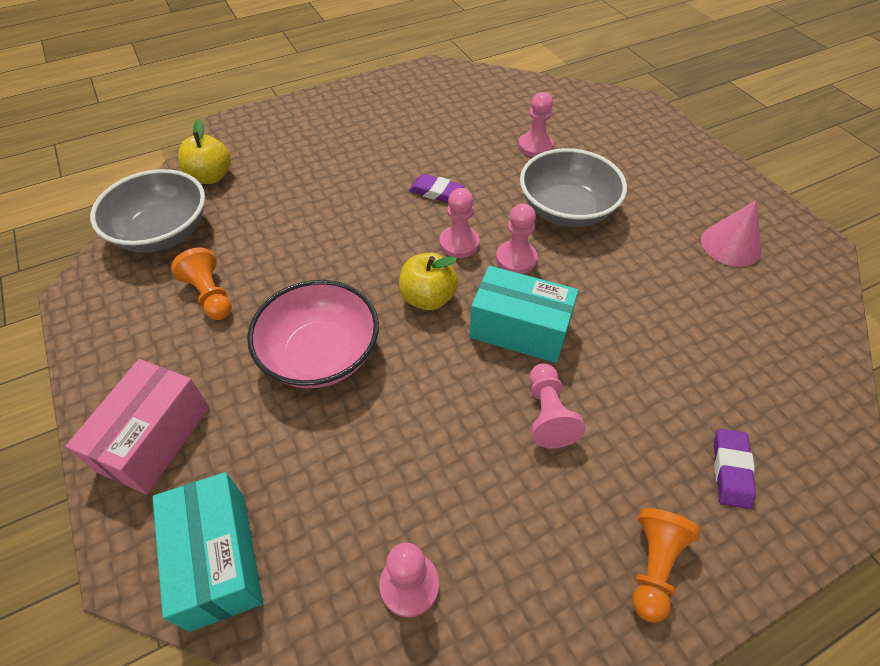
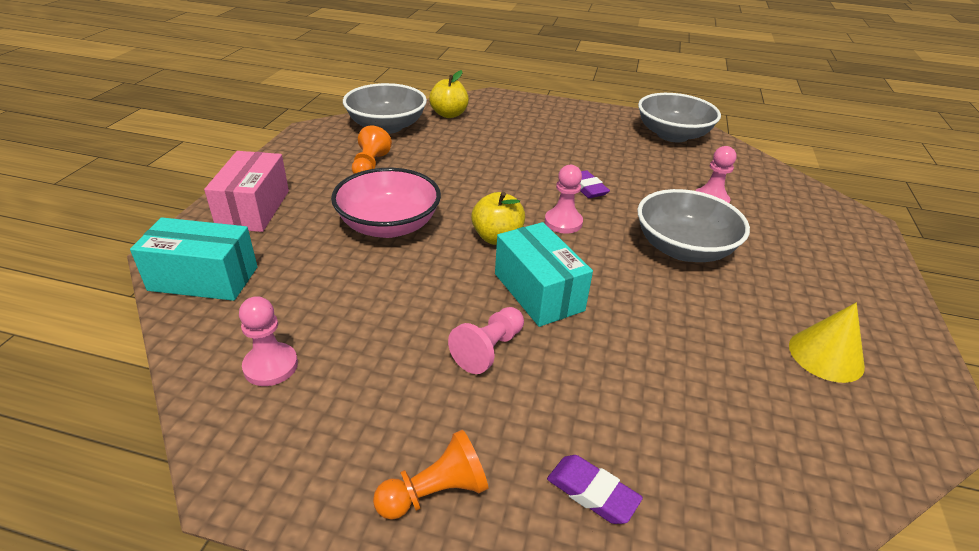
camera: 40 degrees right, 15 degrees down
(154, 438) = (253, 209): pink box -> pink box turned 60 degrees counterclockwise
(218, 559) = (204, 278): turquoise box -> turquoise box turned 75 degrees clockwise
(437, 88) = (672, 135): none -> grey bowl
(516, 259) = (595, 253): pink pawn -> none
(730, 245) = (826, 355): pink cone -> yellow cone
(730, 470) = (592, 493): purple eraser -> purple eraser turned 75 degrees clockwise

